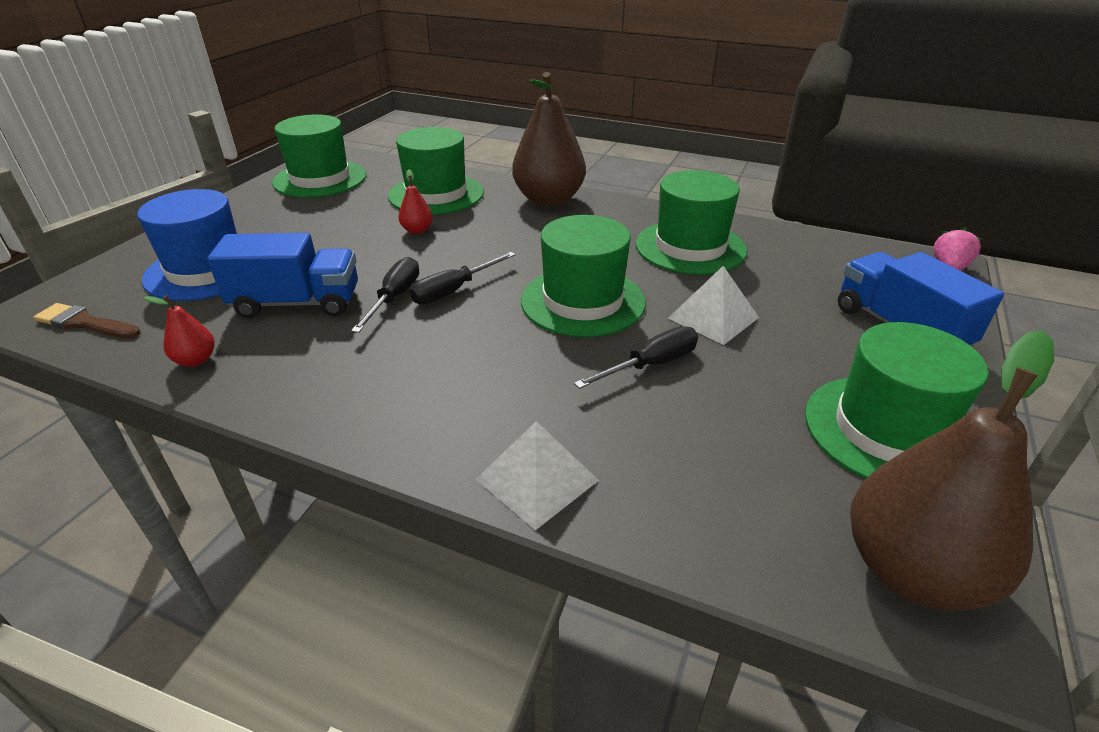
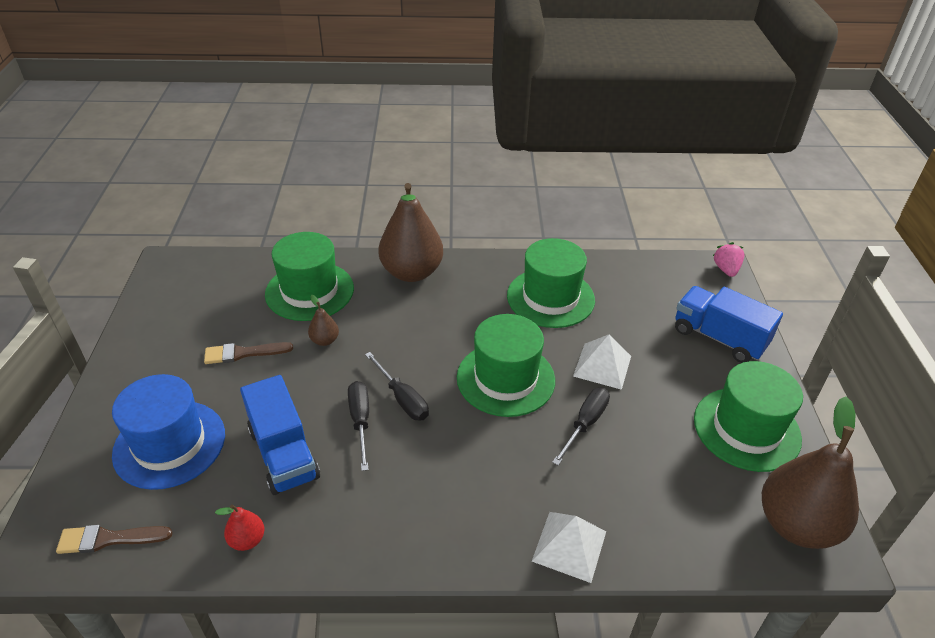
camera: 25 degrees left, 5 degrees up
(297, 303) = (283, 453): blue truck -> blue truck turned 90 degrees clockwise
(320, 179) = (183, 299): green hat -> none
(334, 223) = (243, 353): none -> brown brush
(417, 230) = (325, 340): red pear -> brown pear
(454, 290) = (402, 398): black screwdriver -> black screwdriver turned 60 degrees counterclockwise

